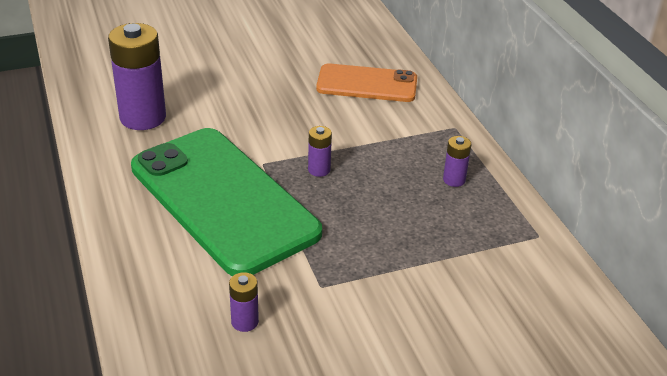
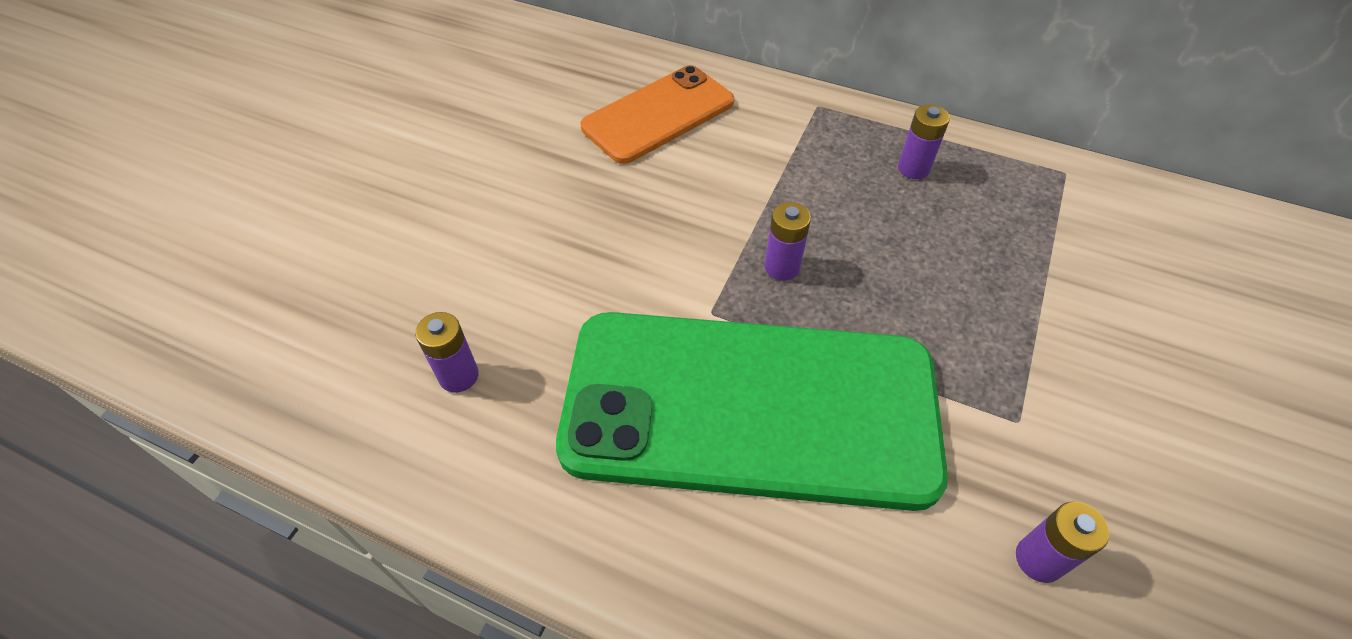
camera: 45 degrees left, 15 degrees up
(143, 117) = (459, 376): purple battery -> purple battery, size x0.46

